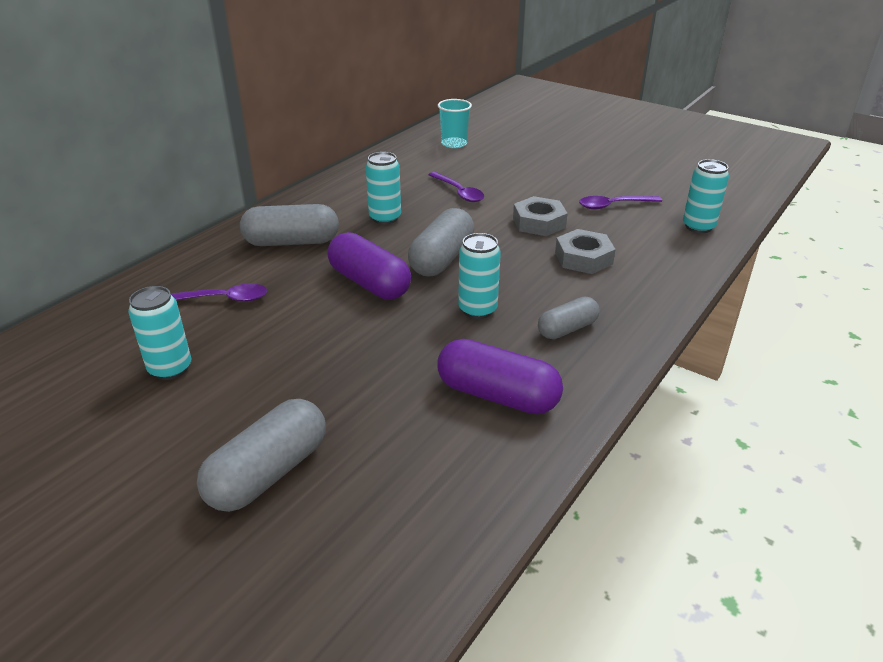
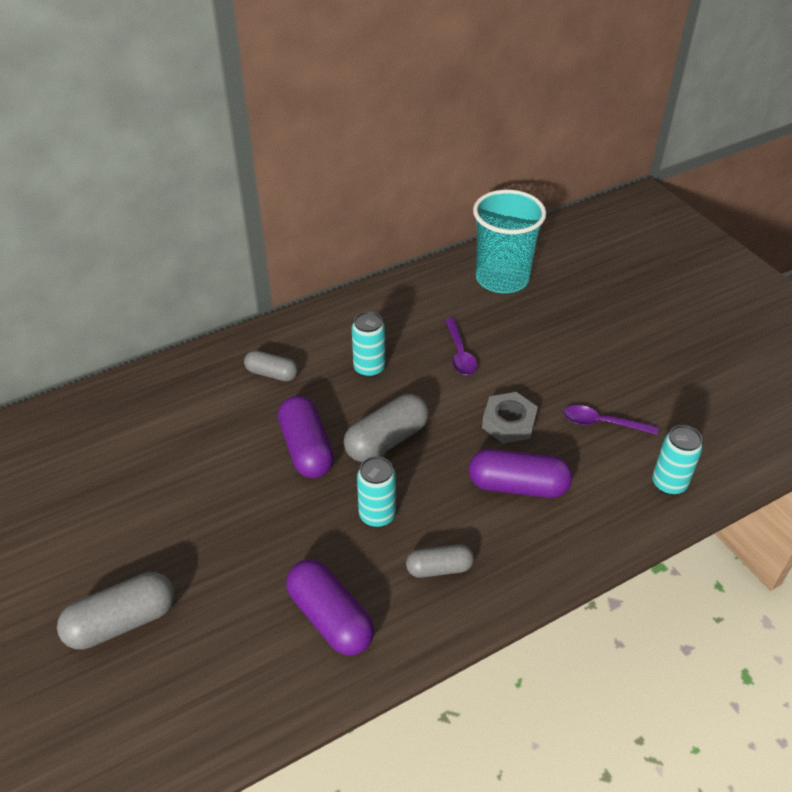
camera: 25 degrees right, 10 degrees up
(170, 369) = (107, 489): turquoise can -> none
(222, 299) = (182, 425): purple spoon -> none
(292, 242) = (272, 373): grey capsule -> grey capsule, size x0.62
(454, 144) = (502, 278): turquoise cup -> turquoise cup, size x1.90
(583, 258) = (518, 486): grey nut -> purple capsule

